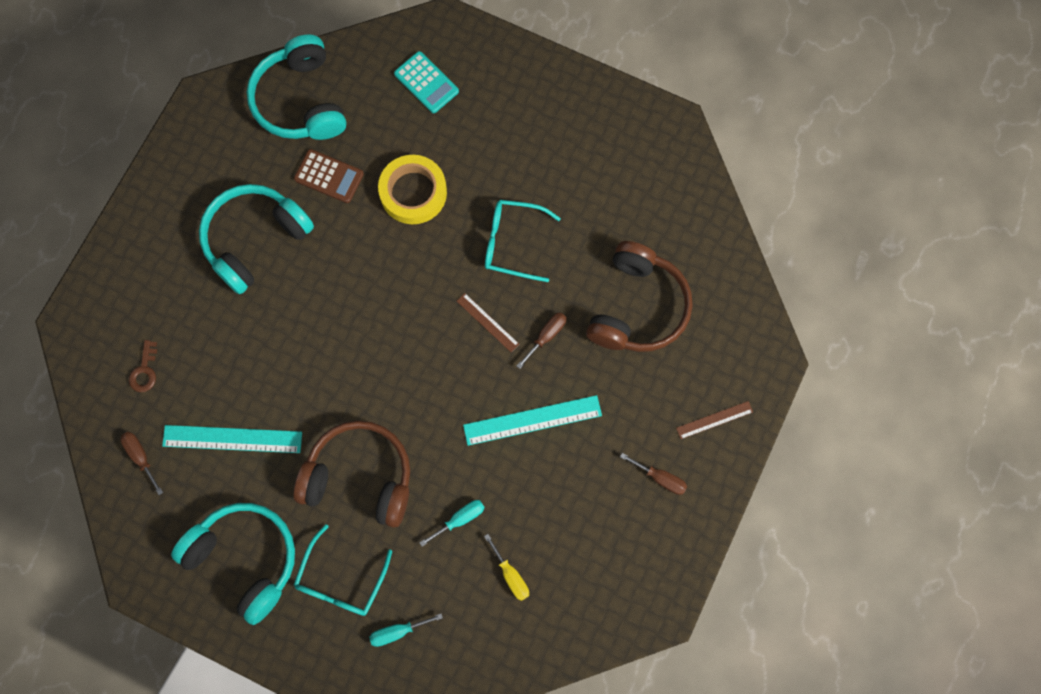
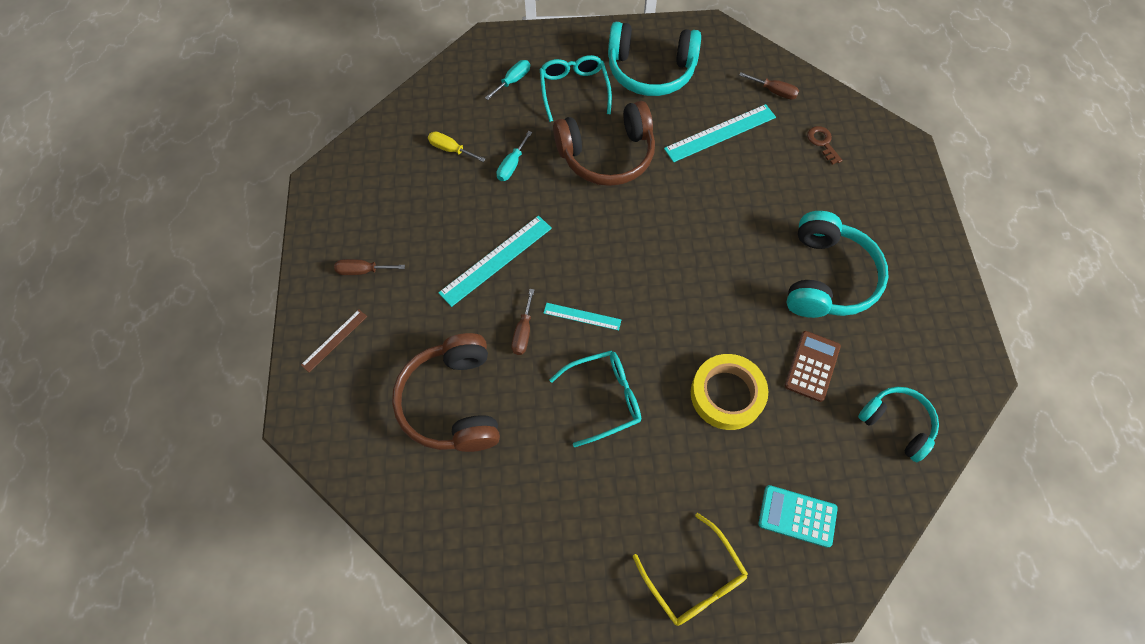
camera: 150 degrees right, 10 degrees down
(301, 101) = (896, 424): turquoise headphones -> turquoise headphones, size x0.62
(329, 176) = (812, 366): brown calculator -> brown calculator turned 120 degrees clockwise
(487, 322) = (582, 316): brown ruler -> turquoise ruler
(529, 84) = (694, 579): none -> yellow glasses

